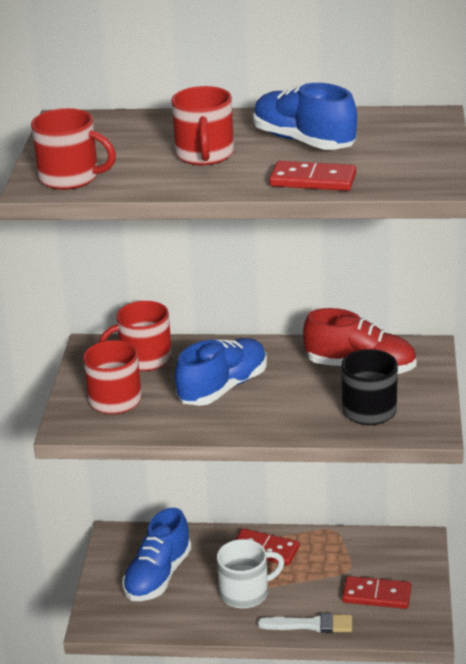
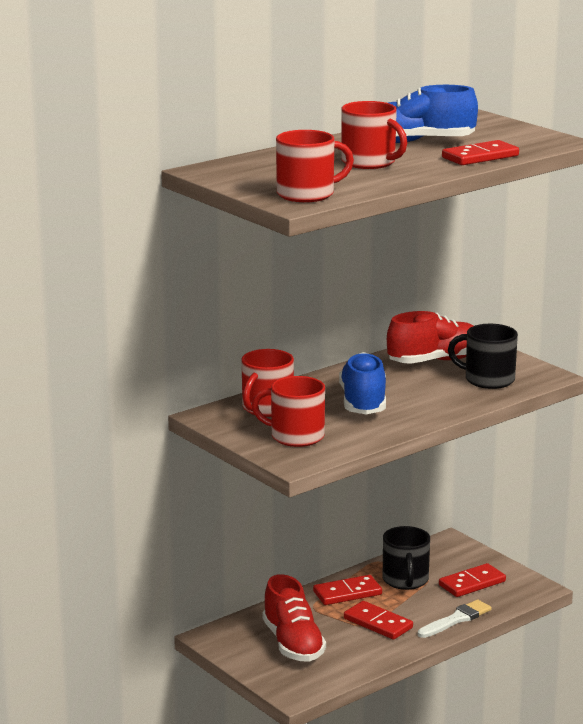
camera: 45 degrees left, 10 degrees down
(158, 576) = (293, 644): blue shoe -> red shoe
(246, 593) = (378, 623): white mug -> red domino
(327, 562) = (405, 580): none -> black mug

